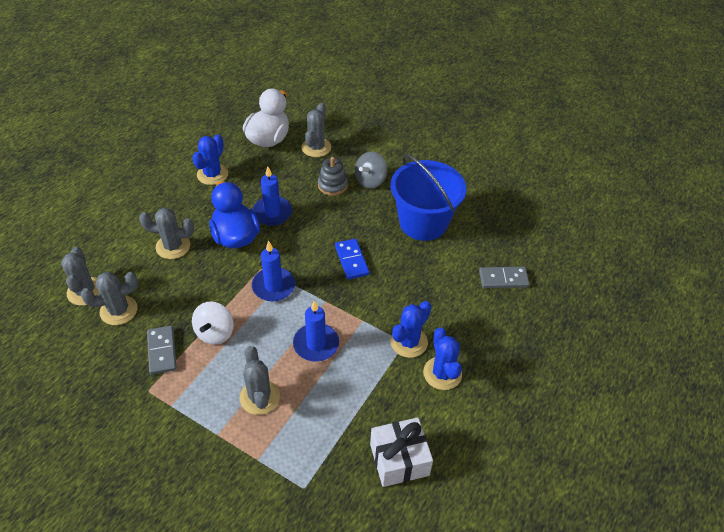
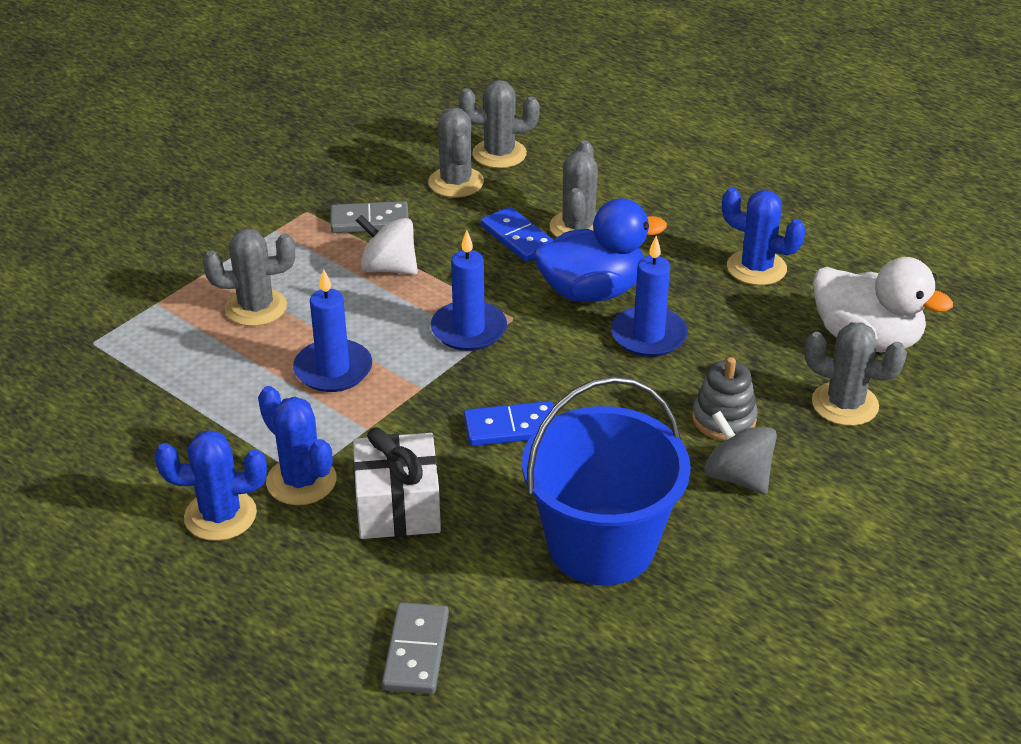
camera: 100 degrees right, 10 degrees down
(183, 273) = (518, 238): none -> blue domino
(399, 459) = (87, 441): white gift -> white gift (398, 507)

